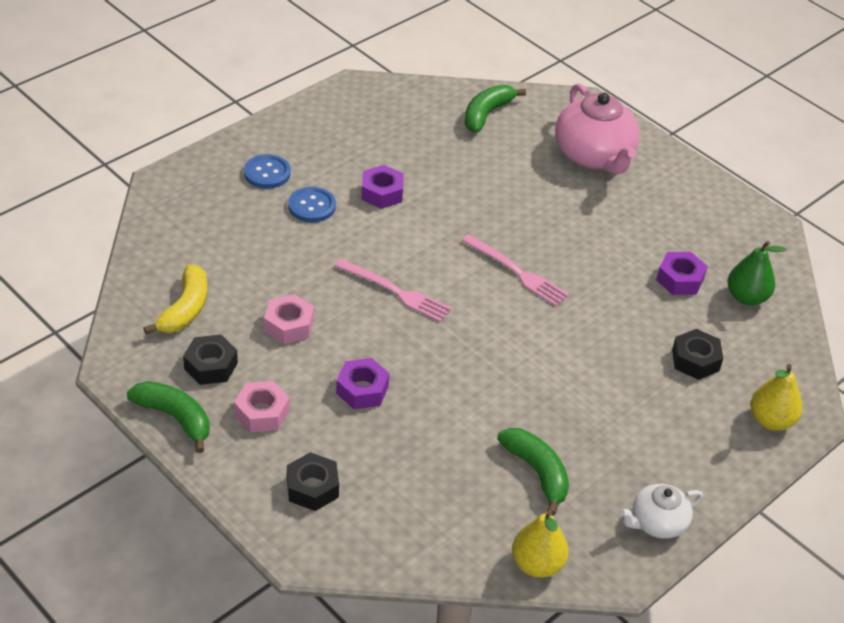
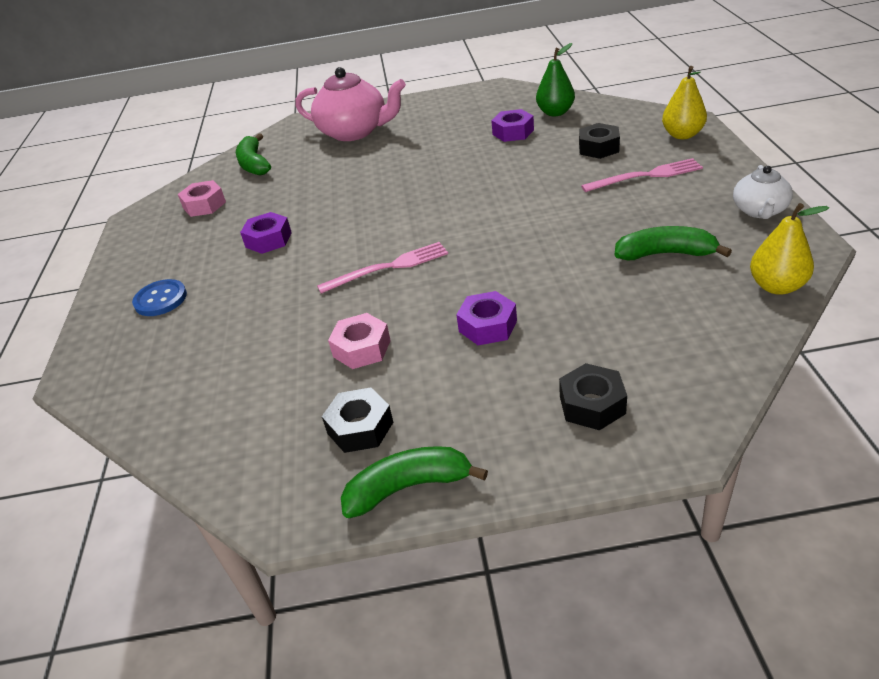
camera: 45 degrees left, 5 degrees down
(185, 309) = (262, 420): yellow banana -> none
(262, 413) = (460, 409): pink nut -> pink nut (204, 205)
(312, 206) = (234, 285): blue button -> none
(517, 272) = (433, 198): pink fork -> pink fork (646, 176)

